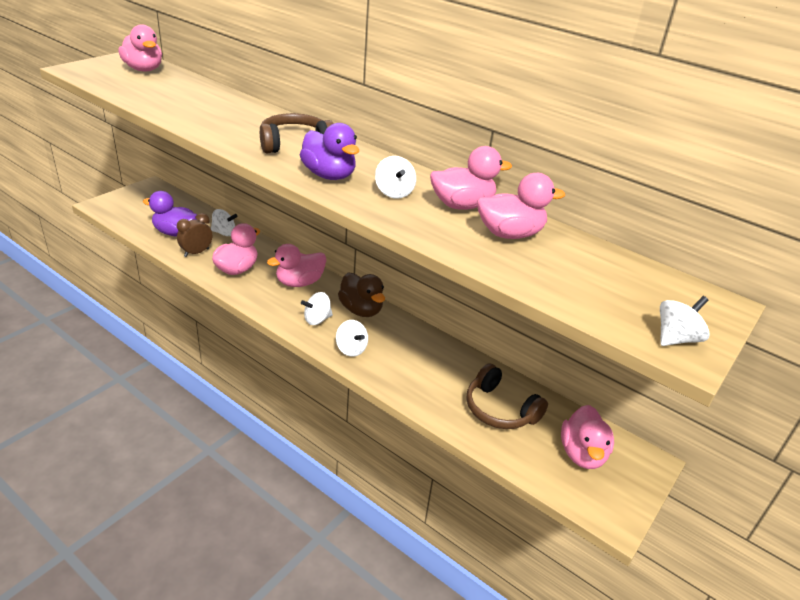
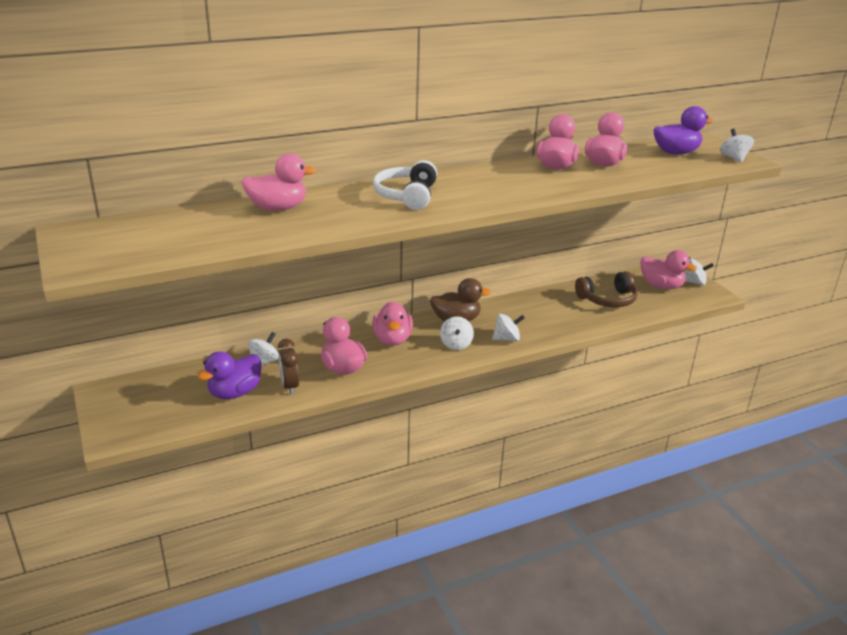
camera: 60 degrees left, 5 degrees down
(144, 69) = (127, 230): pink duck -> pink duck (278, 208)
(295, 144) = (406, 196): brown headphones -> white headphones
(329, 175) = (479, 196): purple duck -> purple duck (676, 153)
(394, 192) = (523, 181): white spinning top -> white spinning top (694, 282)

